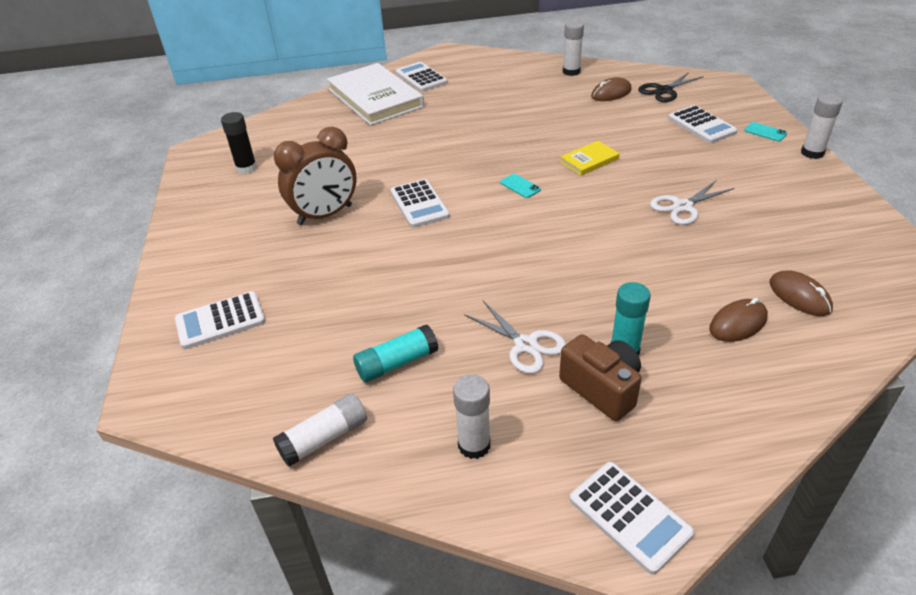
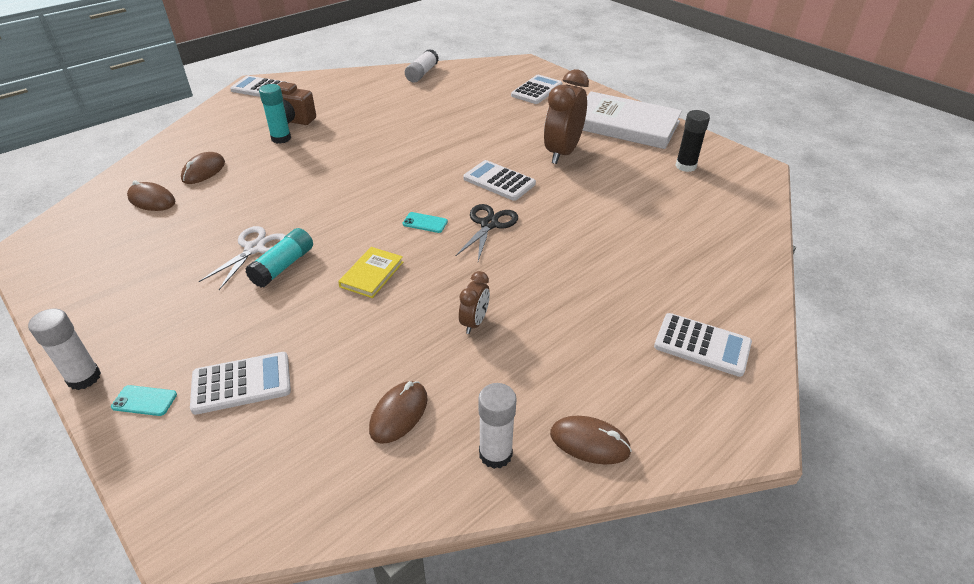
camera: 145 degrees right, 0 degrees up
(375, 98) = (704, 284): white book -> white book (625, 125)
(397, 363) = (414, 101): turquoise glue stick -> turquoise glue stick (283, 266)
(474, 445) = (347, 88): white glue stick -> none
(523, 65) = (589, 442): none -> brown mouse
(525, 345) = (345, 126): white scissors -> none
(537, 117) = (474, 322): none -> brown clock
(664, 90) = (313, 455): black scissors -> black scissors (489, 224)
(701, 125) = (241, 383): white calculator -> white calculator turned 135 degrees clockwise

